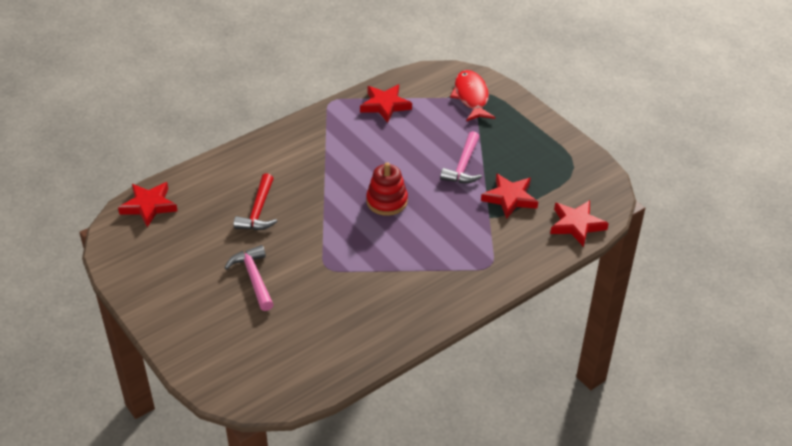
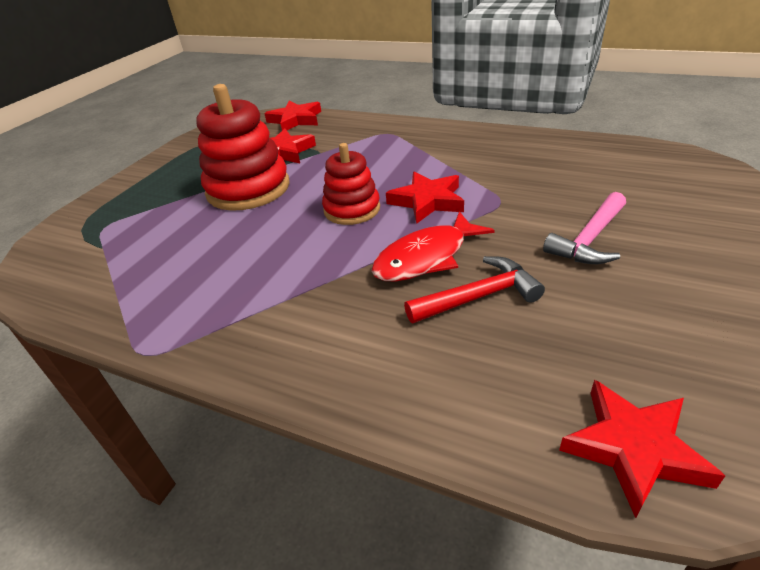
camera: 115 degrees left, 5 degrees down
(385, 105) = (139, 290): red star -> red star (427, 201)
(463, 166) = (248, 189): pink hammer -> red stacking toy
(471, 97) = (96, 229): red fish -> red fish (426, 257)

